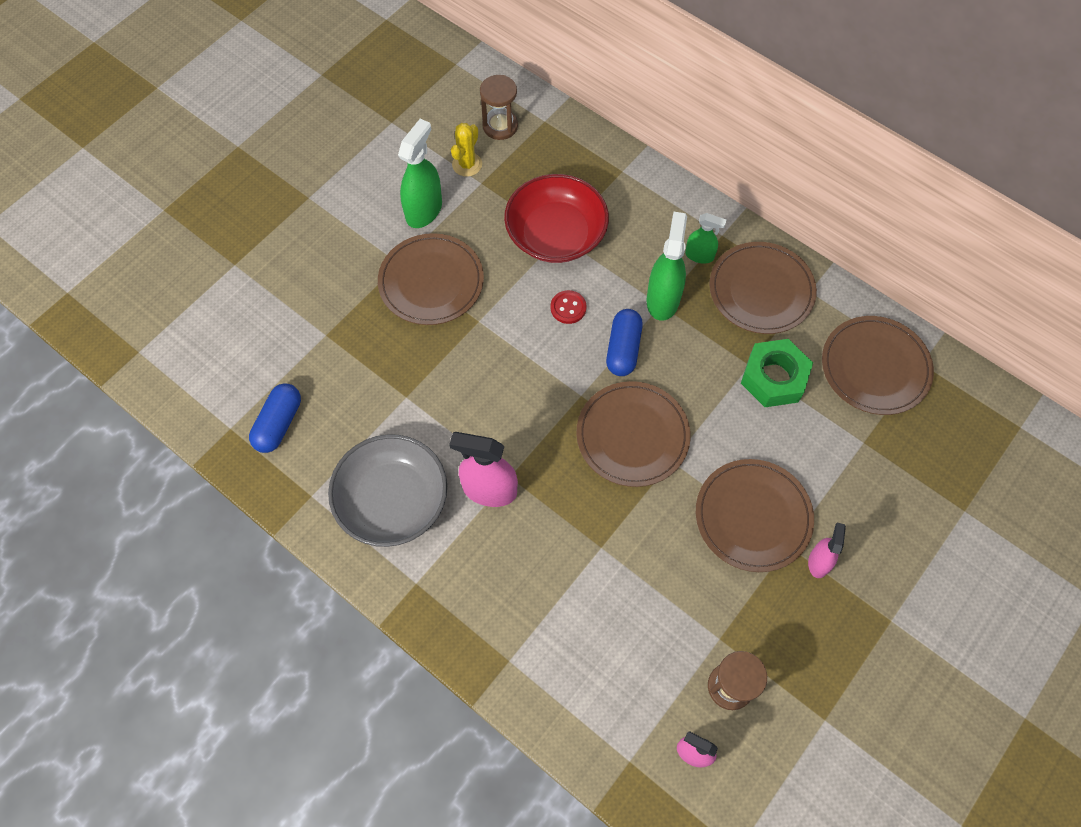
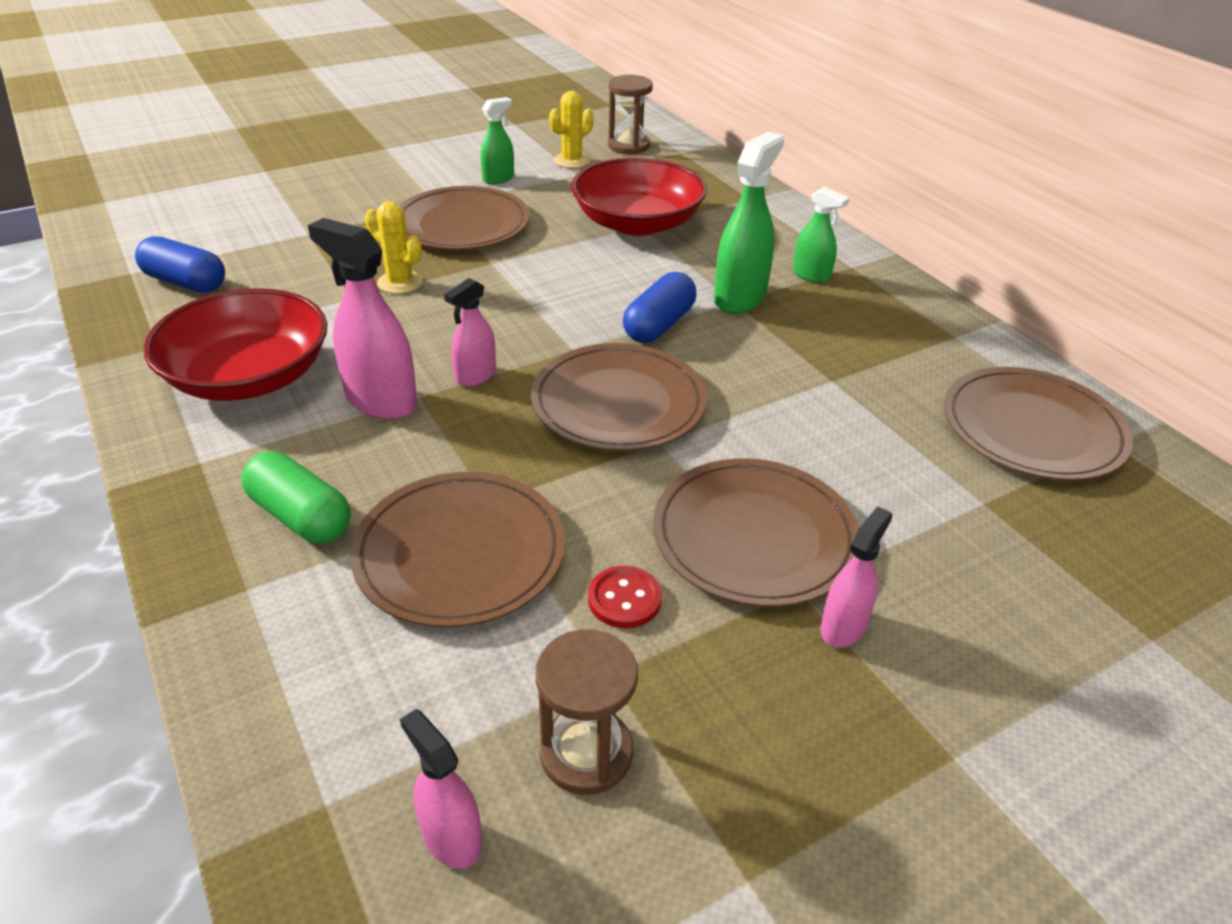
camera: 20 degrees right, 25 degrees down
(278, 424) = (185, 282): blue capsule -> blue capsule turned 75 degrees clockwise
(392, 500) = (249, 376): grey bowl -> red bowl
(424, 210) = (498, 178): green spray bottle -> green spray bottle, size x0.59
(428, 367) = (400, 282): none -> yellow cactus
(503, 600) = (301, 516): none -> green capsule
(533, 444) = (475, 376): none -> pink spray bottle
(568, 308) = (611, 277): red button -> red button (624, 599)
(761, 290) = (883, 320): brown plate -> brown plate (460, 553)
(774, 378) = (863, 401): green nut -> none

